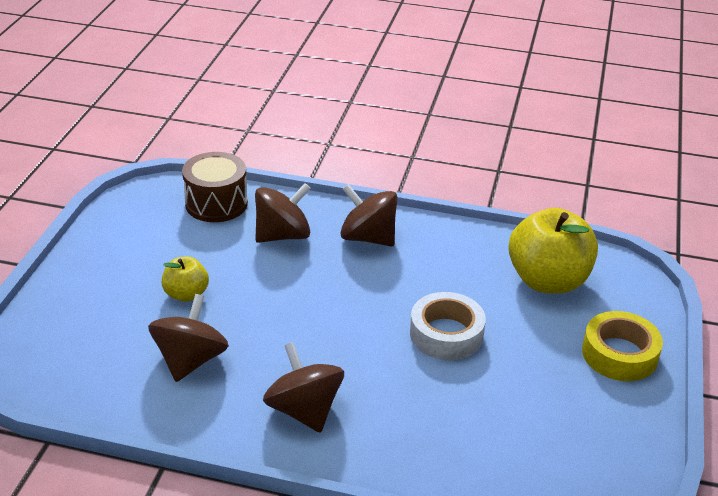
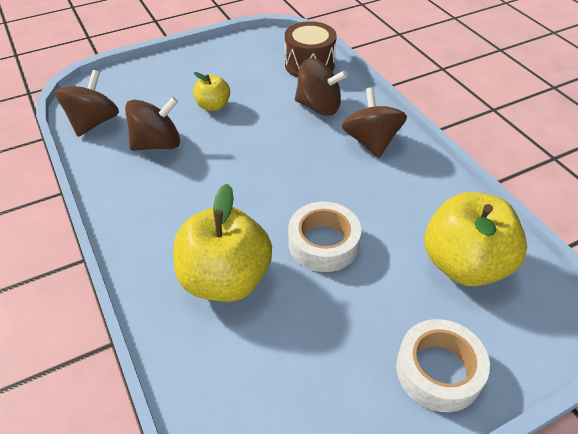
camera: 50 degrees right, 10 degrees up
(304, 410) = (164, 220): brown spinning top -> brown spinning top (93, 122)
(420, 411) = (225, 279): none -> yellow apple
(619, 354) = (438, 370): yellow tape -> white tape

